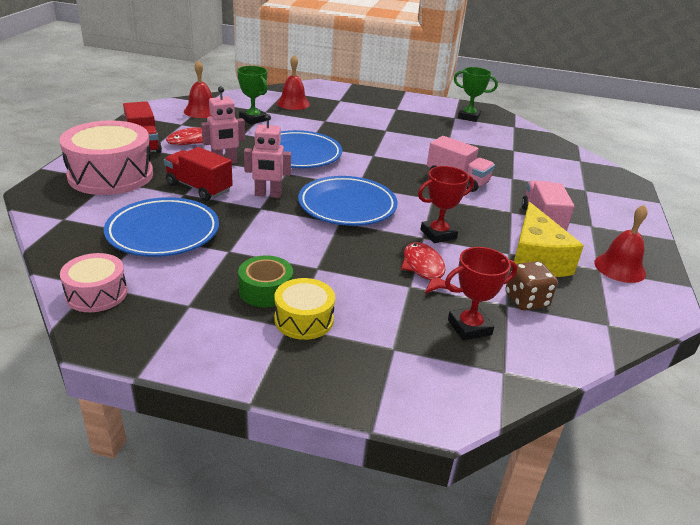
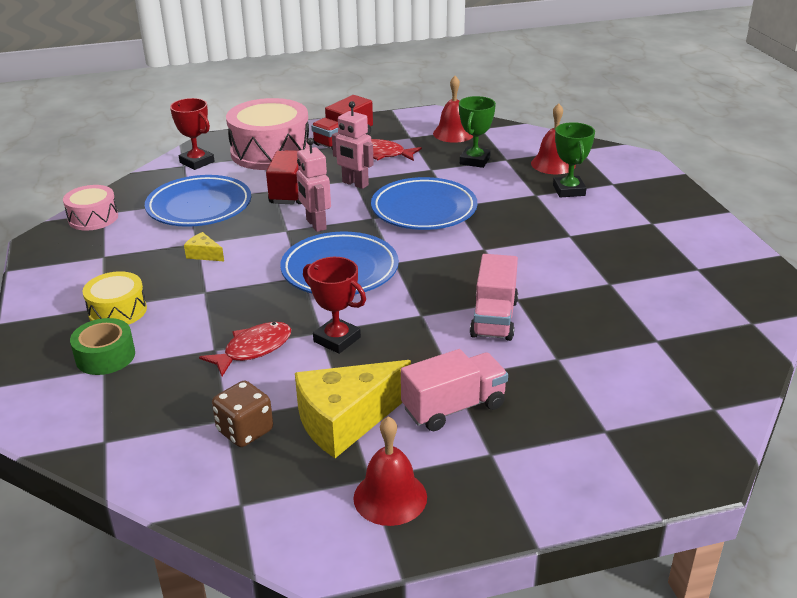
camera: 65 degrees right, 0 degrees up
(254, 252) = (204, 254): none -> yellow cheese
(266, 290) = (148, 280): green tape -> green tape (105, 356)
(468, 117) = (720, 278): green trophy -> green trophy (569, 190)
(469, 327) = (166, 403): red trophy -> red trophy (197, 162)

